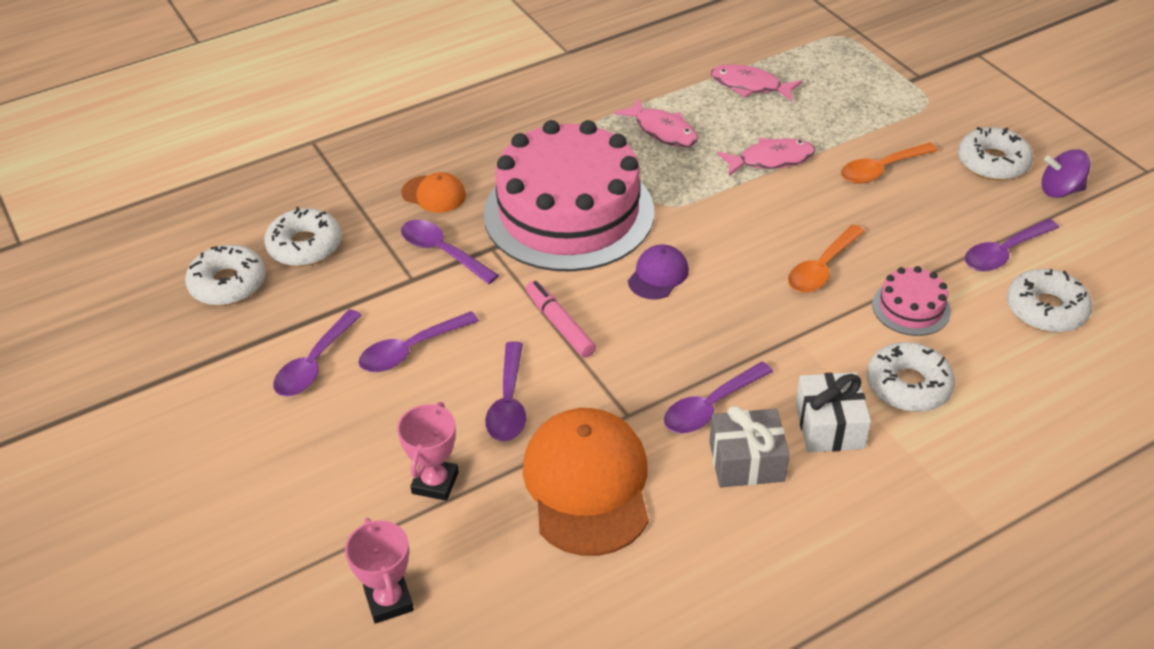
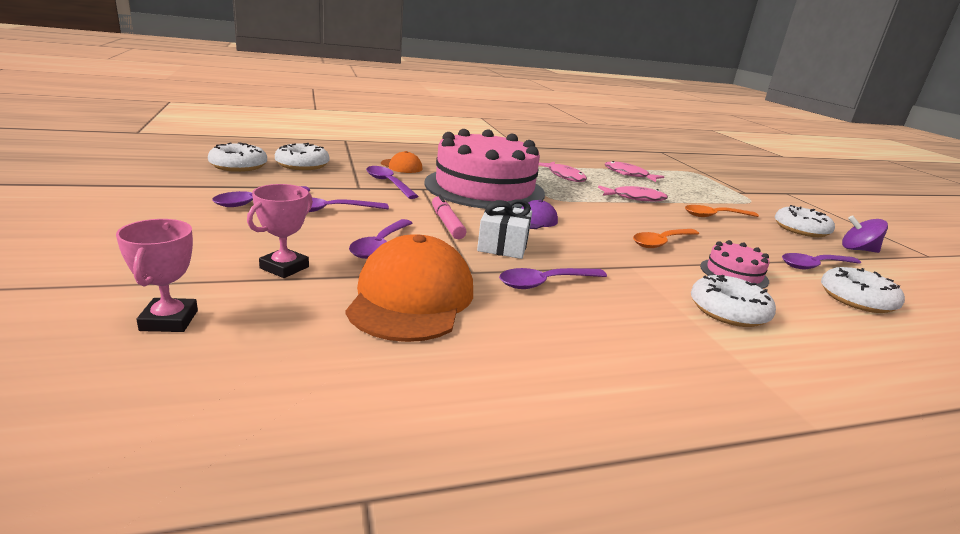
camera: 10 degrees right, 20 degrees down
(746, 461) = (564, 318): grey gift -> none
(829, 426) = (650, 316): white gift -> white gift (503, 245)

